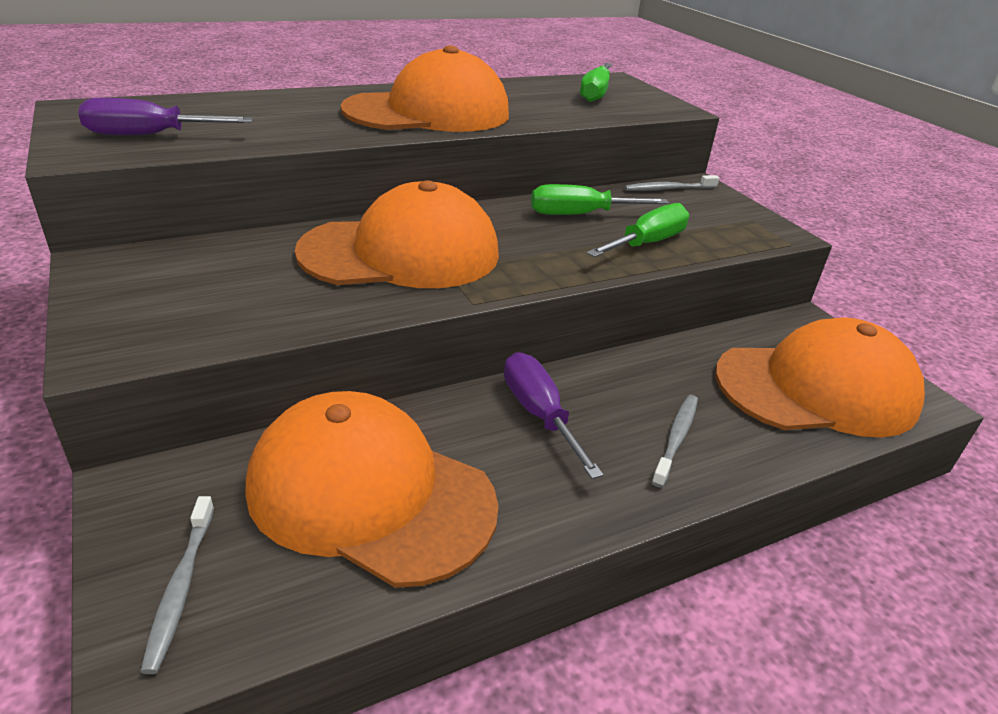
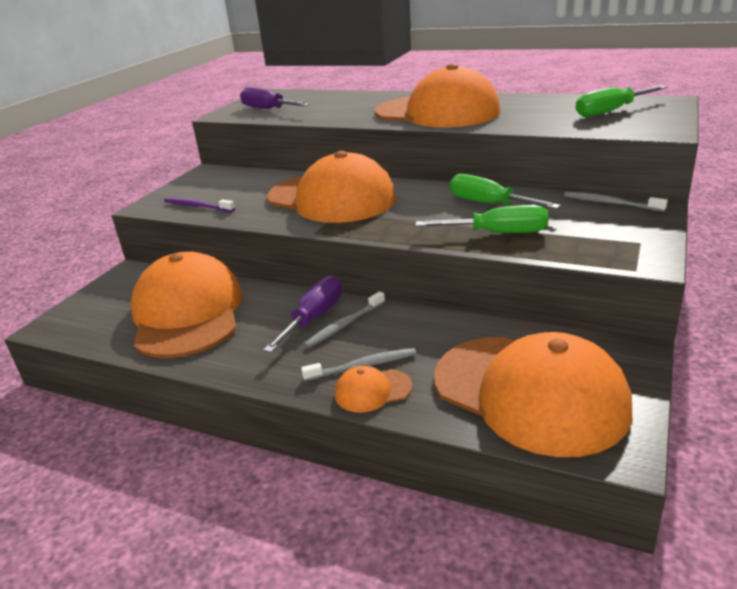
camera: 55 degrees right, 5 degrees down
(180, 588) = (89, 311): grey toothbrush -> grey toothbrush (344, 325)
(210, 323) = (197, 206): none -> purple toothbrush
(727, 457) = (372, 391): none -> orange cap

